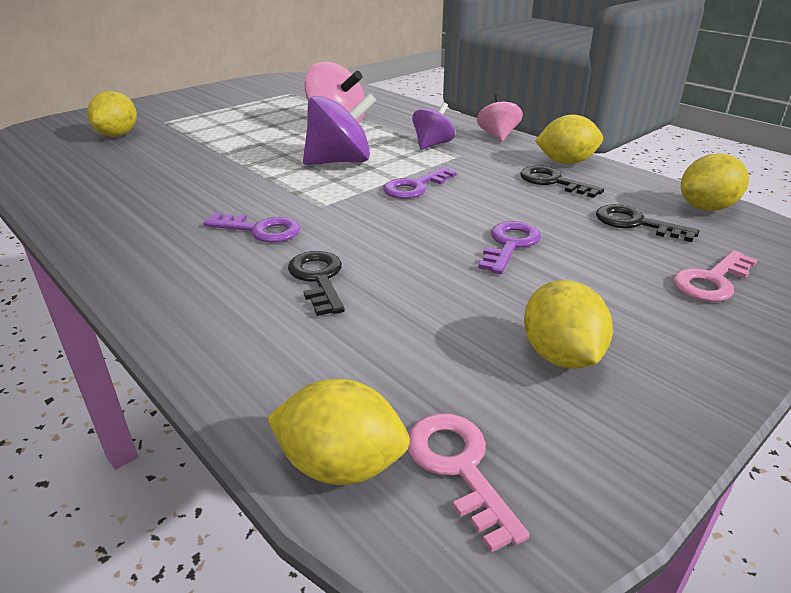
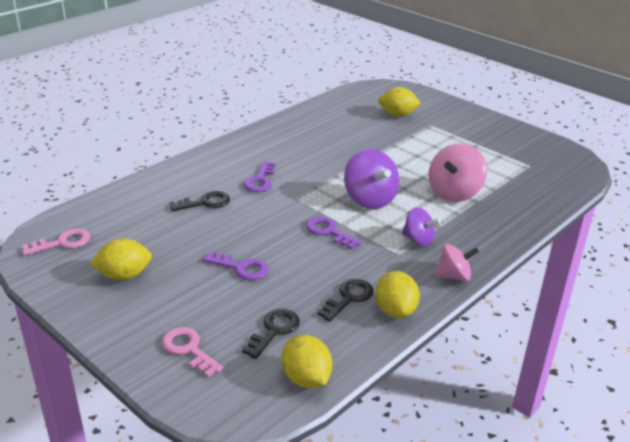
camera: 85 degrees right, 0 degrees up
(341, 465) = (72, 217): yellow lemon -> none

